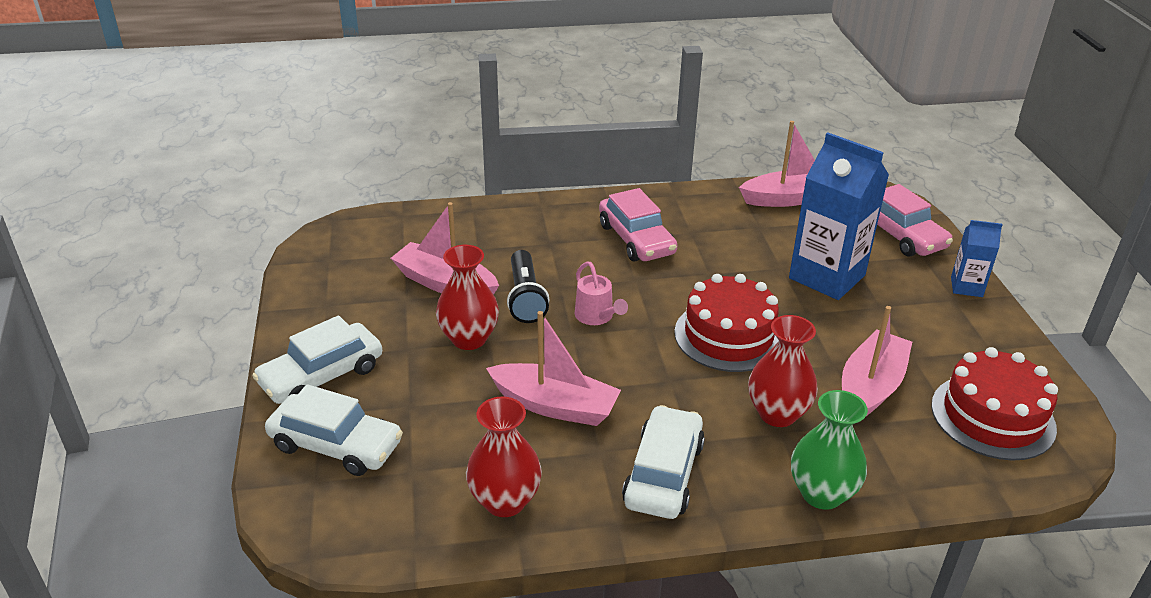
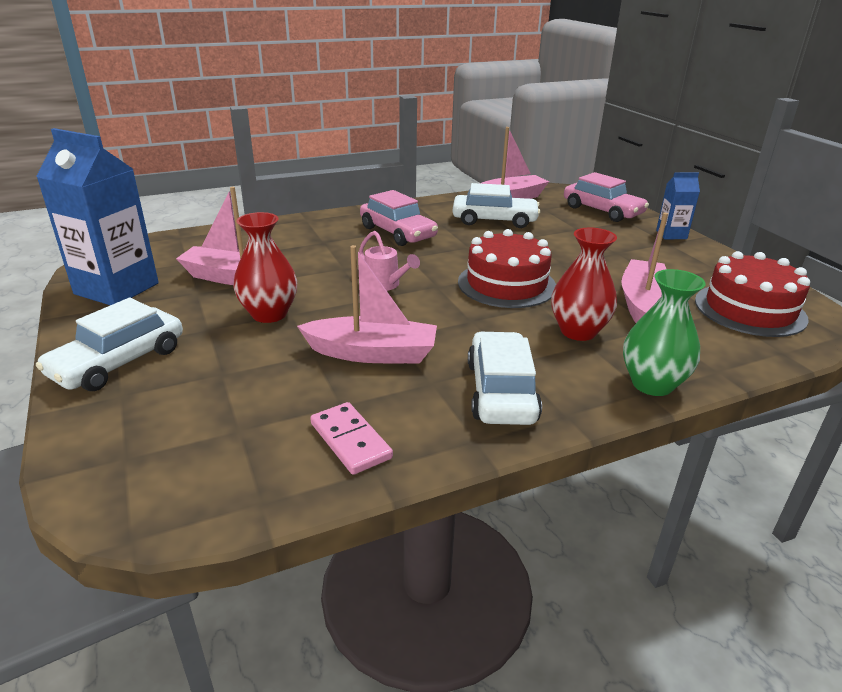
camera: 15 degrees left, 5 degrees down
(336, 445) = (145, 420): white car -> white car (494, 220)
(505, 501) = (350, 440): red vase -> pink domino
(525, 298) = (314, 279): black flashlight -> none
(827, 277) = (564, 239): blue carton -> blue carton (117, 289)

